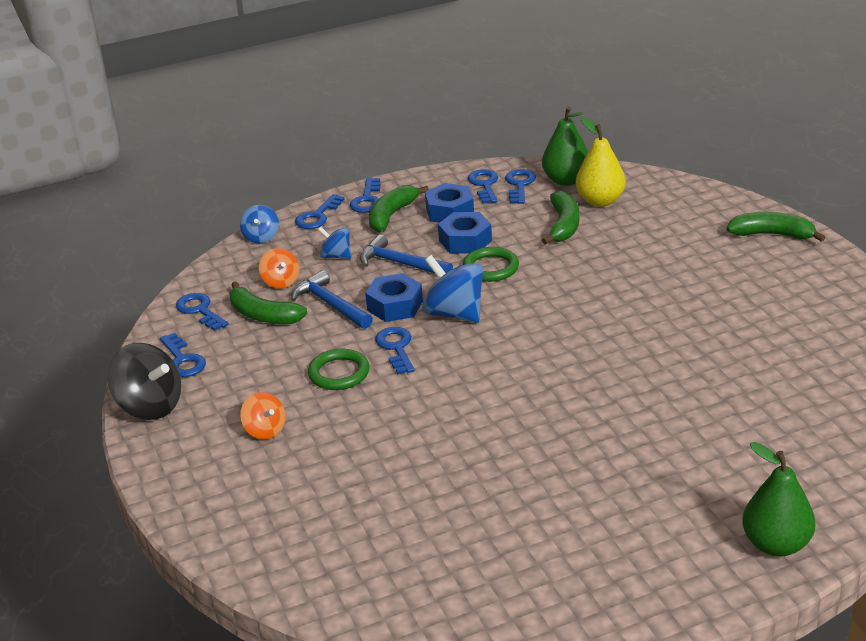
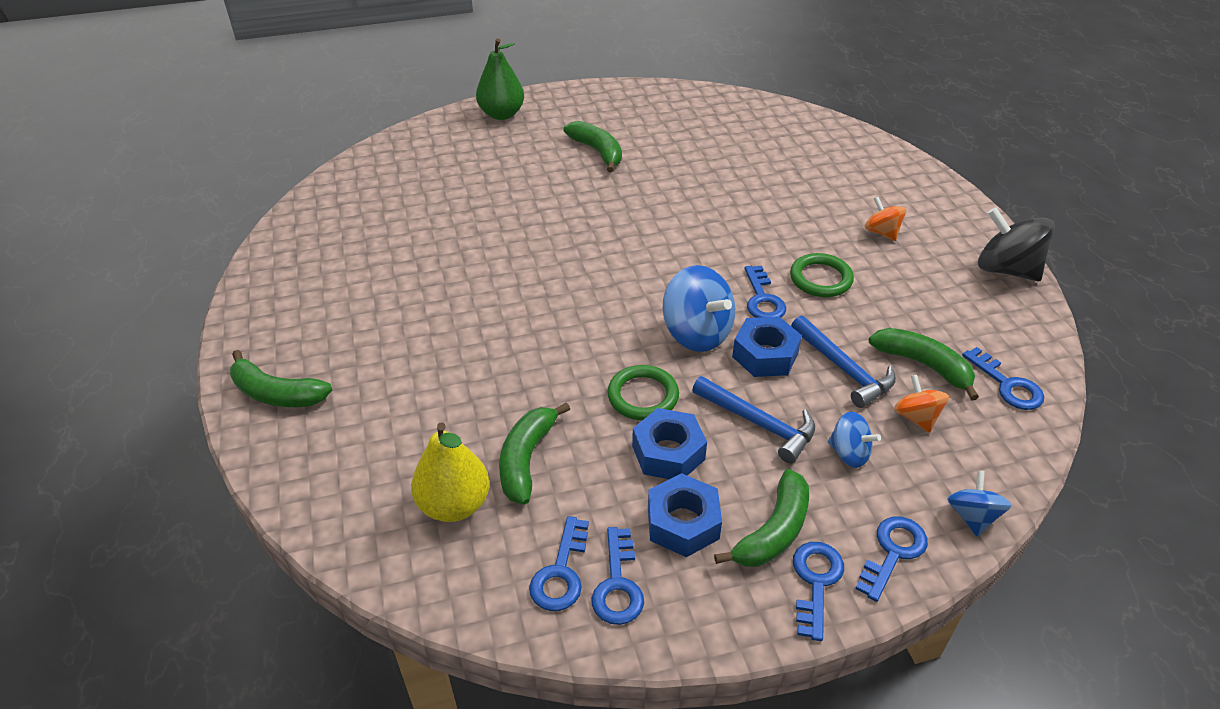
camera: 175 degrees left, 10 degrees up
(183, 360) = (996, 317): blue key -> none
(566, 180) = (483, 570): green pear -> none
(612, 496) = (597, 152): none -> green banana

